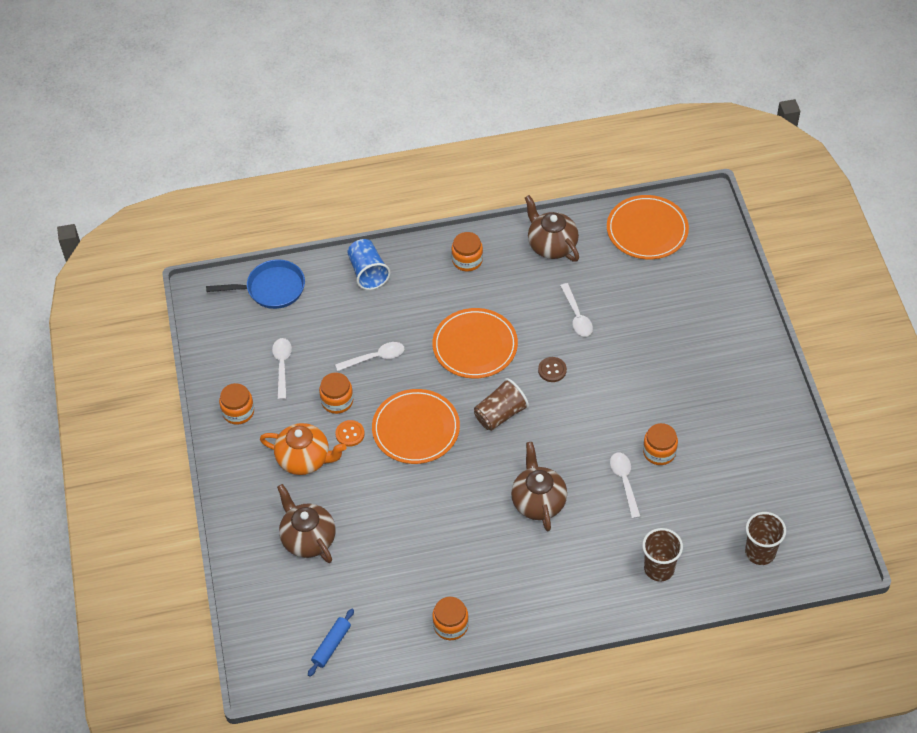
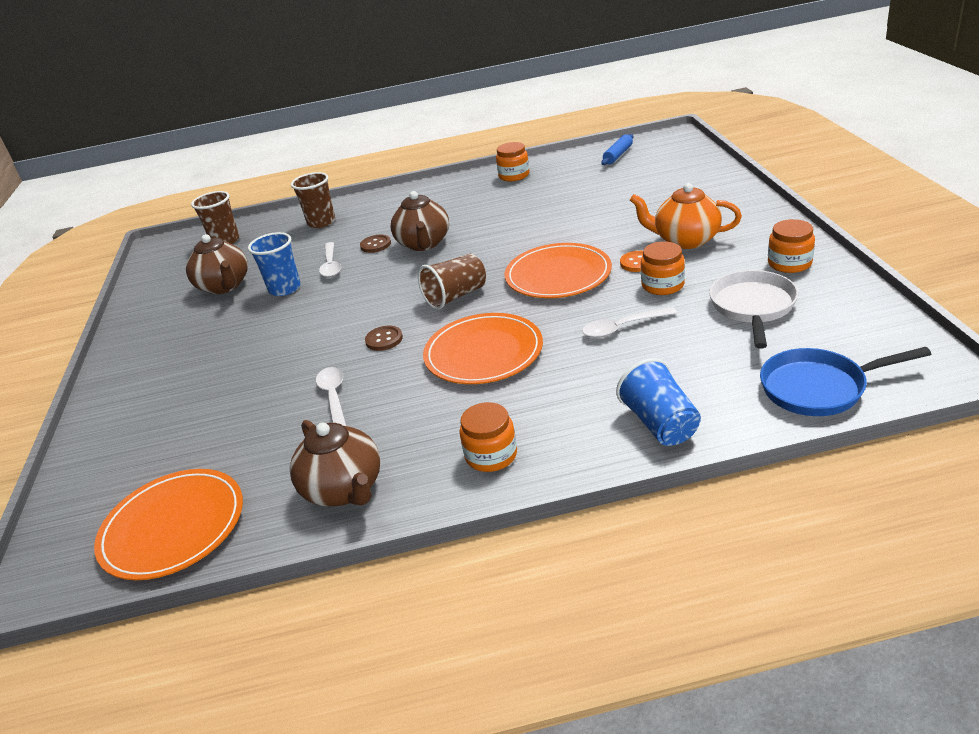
camera: 175 degrees left, 20 degrees down
(282, 366) = (753, 307): white spoon -> white pan
(308, 538) = (660, 197): brown teapot -> brown teapot (224, 286)
(587, 509) = (375, 245): none -> brown button
(659, 452) = (285, 288): orange jar -> blue cup

